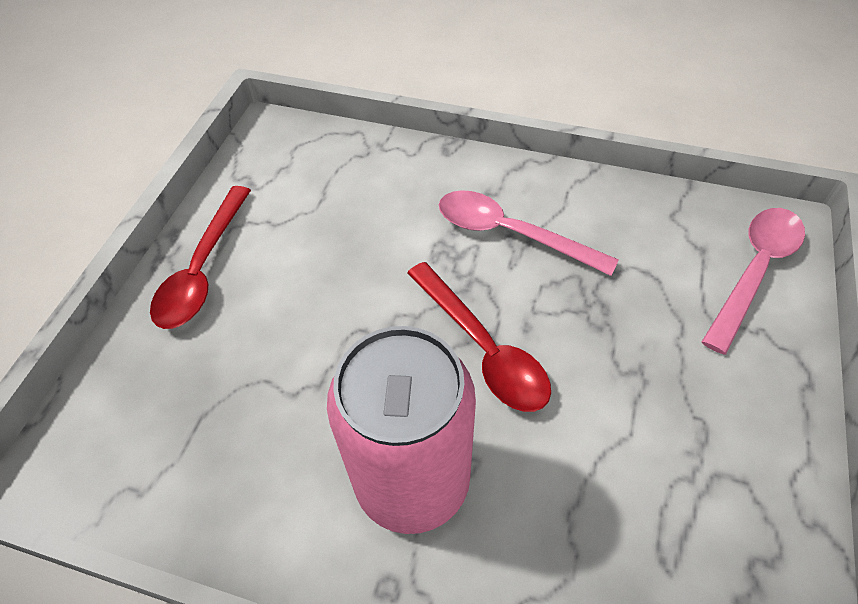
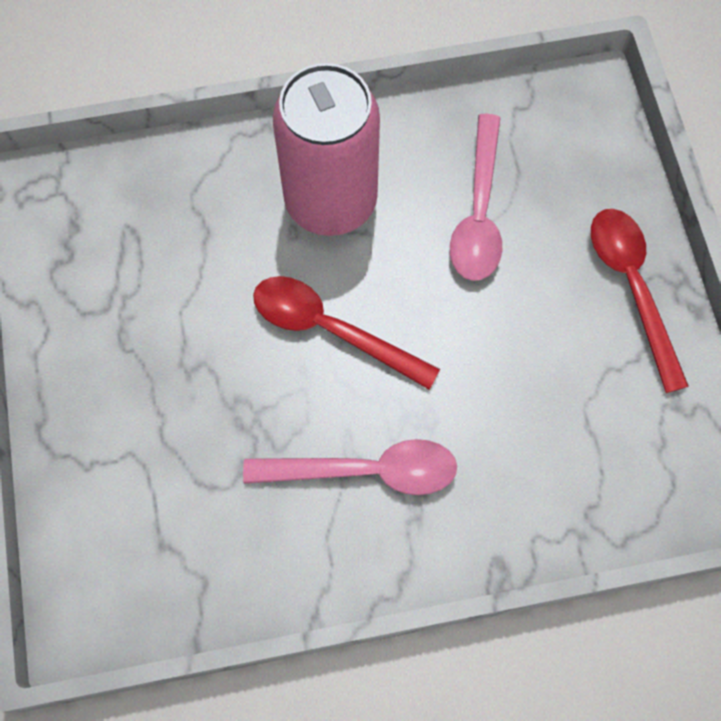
camera: 150 degrees right, 15 degrees up
(754, 271) = (103, 539): pink spoon -> pink spoon (478, 212)

